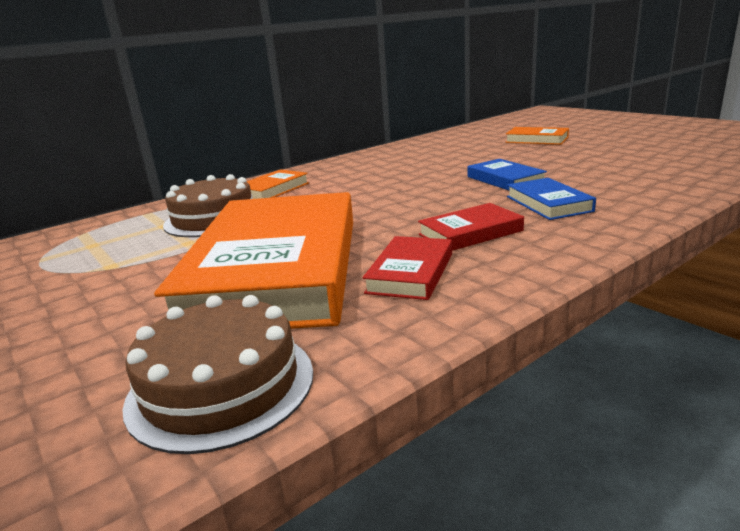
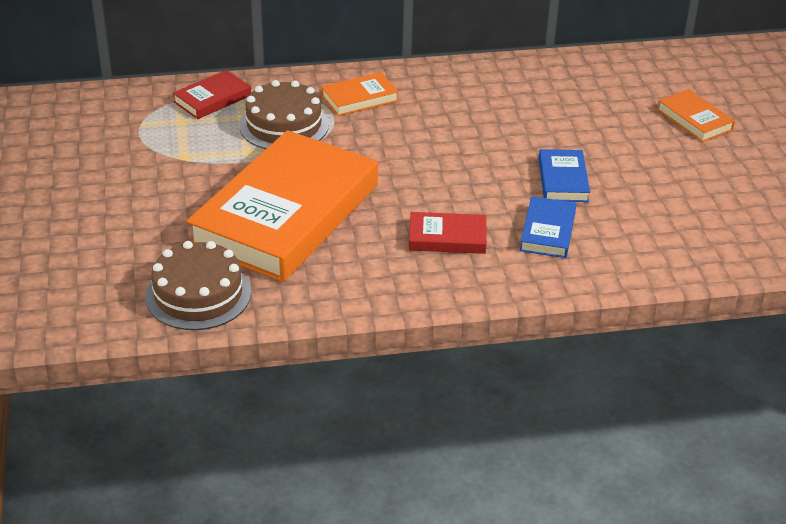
camera: 25 degrees right, 15 degrees up
(411, 273) = (364, 259): red book -> red book (212, 99)

